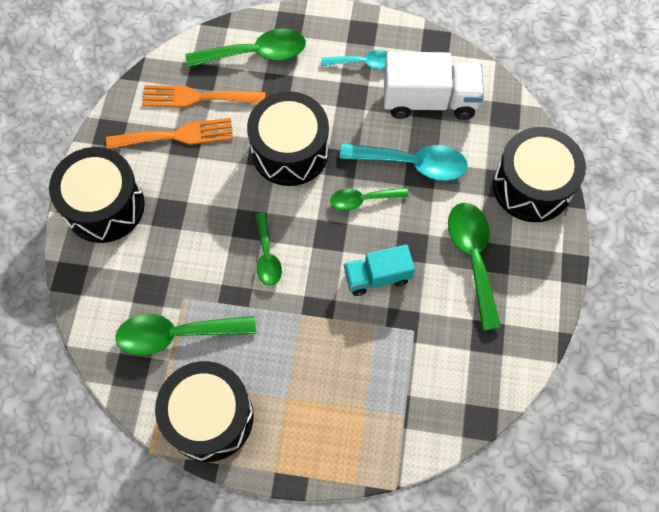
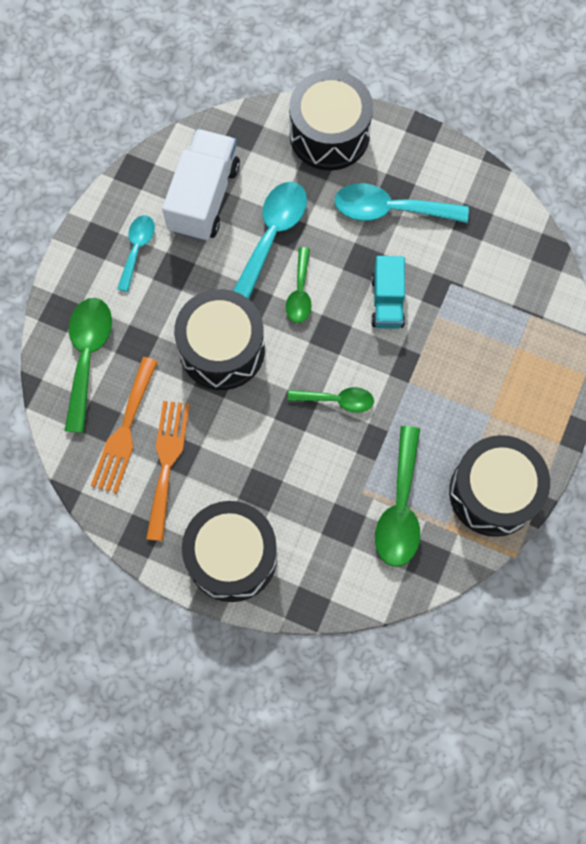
camera: 75 degrees left, 5 degrees up
(473, 257) = (390, 209): green spoon -> turquoise spoon

